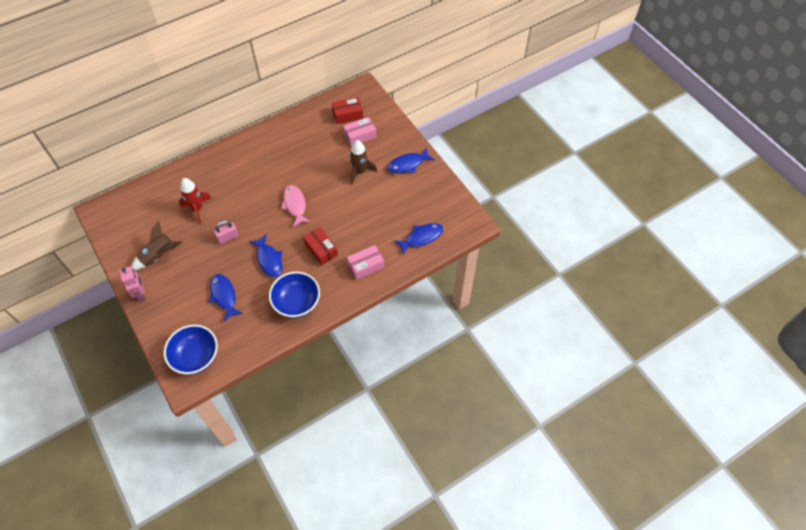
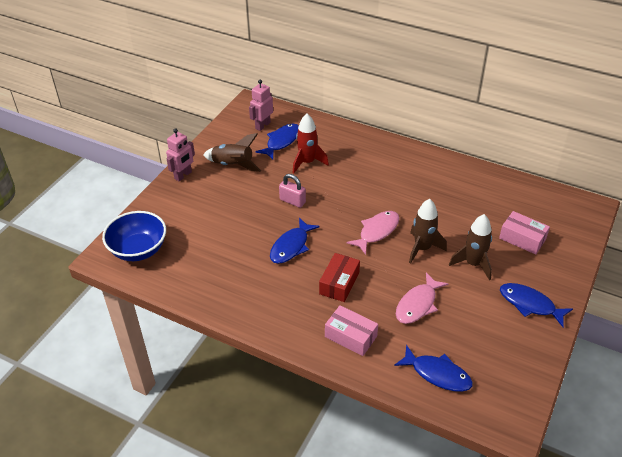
camera: 60 degrees right, 15 degrees down
(131, 215) = (262, 125): none -> pink robot
(224, 296) = (222, 234): blue fish -> blue fish (281, 141)
(297, 303) = (255, 297): blue bowl -> none
(328, 189) = (422, 248): none -> brown rocket
(347, 114) = (539, 213): red box -> none
(368, 218) = (418, 304): none -> pink fish

